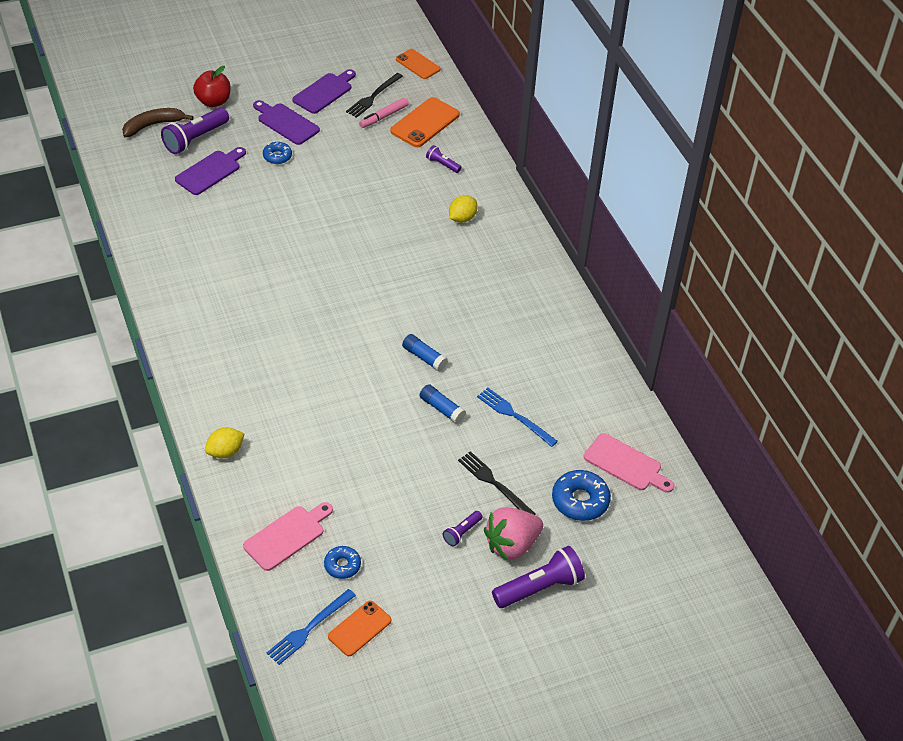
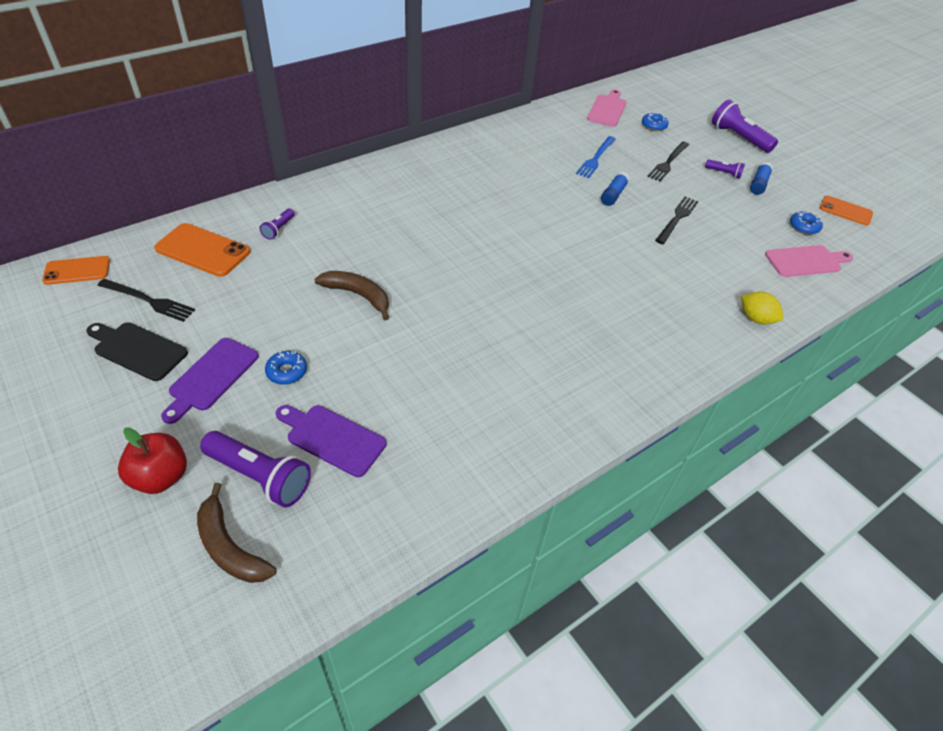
camera: 105 degrees left, 0 degrees up
(287, 536) = (806, 261): pink cutting board -> pink cutting board turned 135 degrees clockwise
(309, 628) = (870, 235): blue fork -> none
(324, 92) = (138, 350): purple cutting board -> black cutting board
(344, 200) = (358, 295): none -> brown banana
(384, 116) = (192, 285): pink marker -> none
(387, 449) = (677, 219): none -> black fork
(418, 64) = (77, 270): orange phone -> orange phone turned 45 degrees clockwise
(424, 357) = (562, 210): blue glue stick -> blue glue stick (758, 184)
(462, 218) = (364, 207): yellow lemon -> none
(511, 545) = (715, 151): pink strawberry -> none
(580, 501) = (654, 126): blue donut -> blue donut, size x0.61

